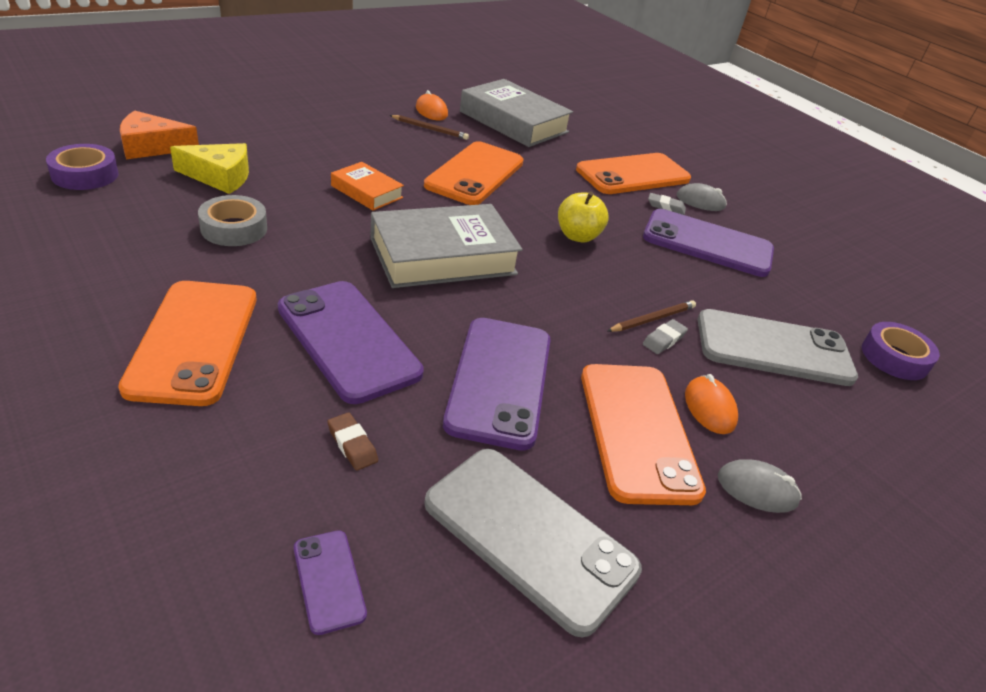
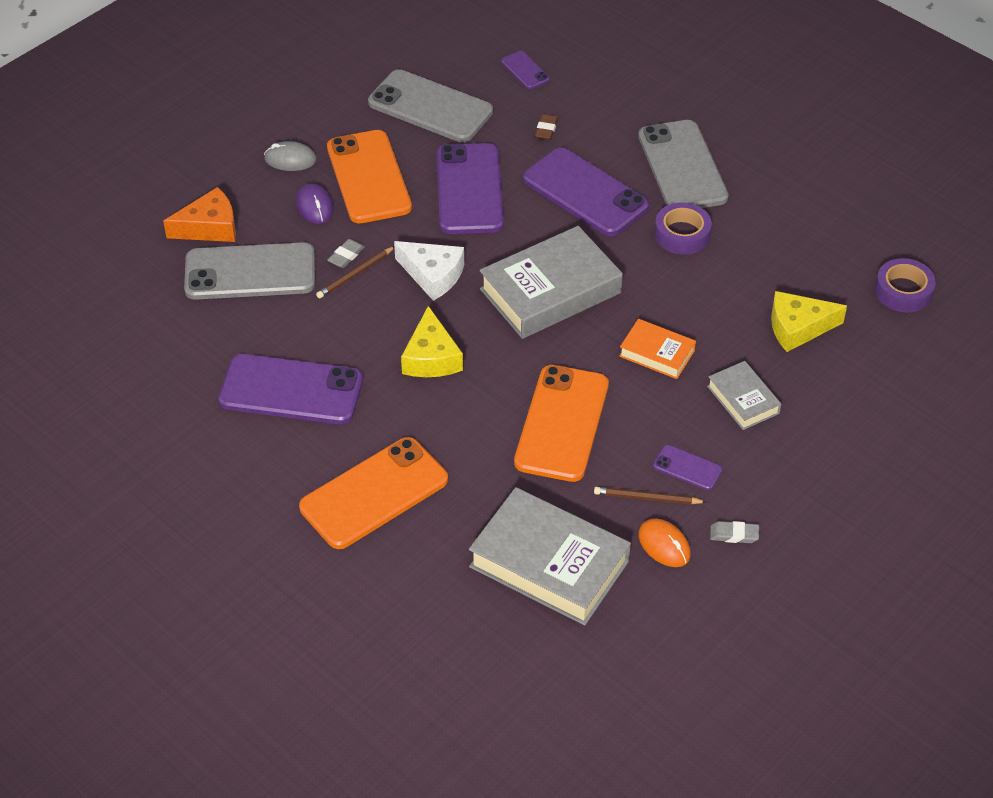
camera: 175 degrees right, 10 degrees up
(152, 147) = (891, 349): orange cheese -> orange cheese (209, 227)
(194, 341) = (682, 167): orange phone -> grey phone
(234, 228) = (735, 269): grey tape -> none
(315, 152) = (743, 400): none -> grey book
(352, 444) = (546, 129): brown eraser -> brown eraser turned 60 degrees clockwise
(390, 134) = (687, 468): none -> purple phone
(565, 298) = (433, 275): none -> white cheese
(577, 236) = (431, 357): yellow apple -> yellow cheese
(666, 207) = (334, 440): grey eraser -> grey eraser (734, 534)
(700, 201) = (290, 467): grey mouse -> none
(709, 408) = (314, 206): orange mouse -> purple mouse
(894, 357) = (137, 292): purple tape -> purple tape (682, 234)

